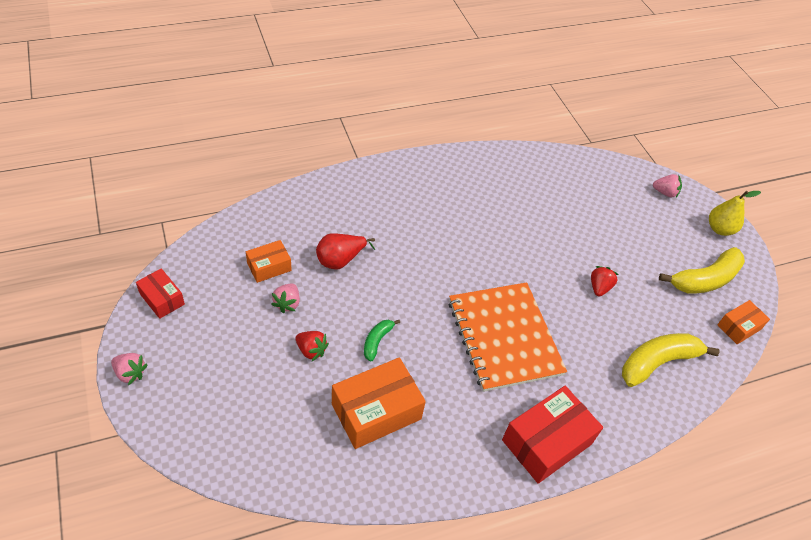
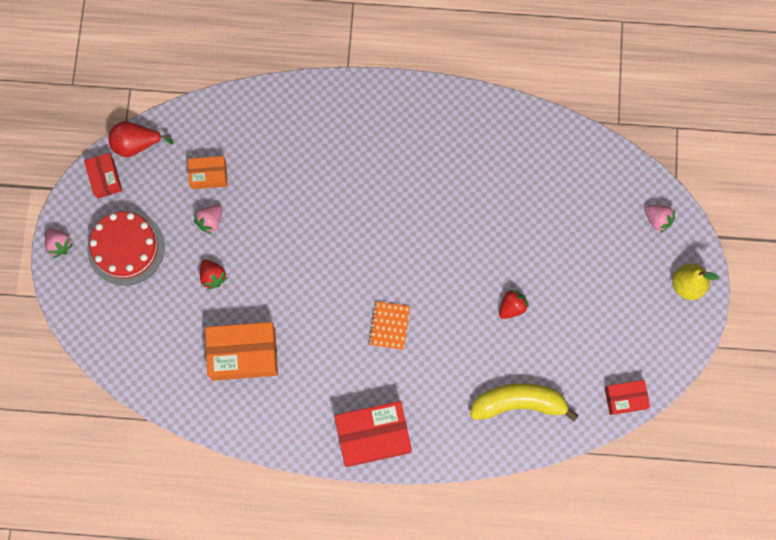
camera: 30 degrees right, 25 degrees up
(207, 353) = (126, 248): none -> red cake
(340, 260) = (277, 190): red pear -> red pear (136, 144)
(377, 341) = (273, 288): green banana -> none
(504, 337) = (389, 326): orange notebook -> orange notebook, size x0.42
(705, 280) = (627, 337): yellow banana -> none
(739, 327) = (625, 398): orange box -> red box

